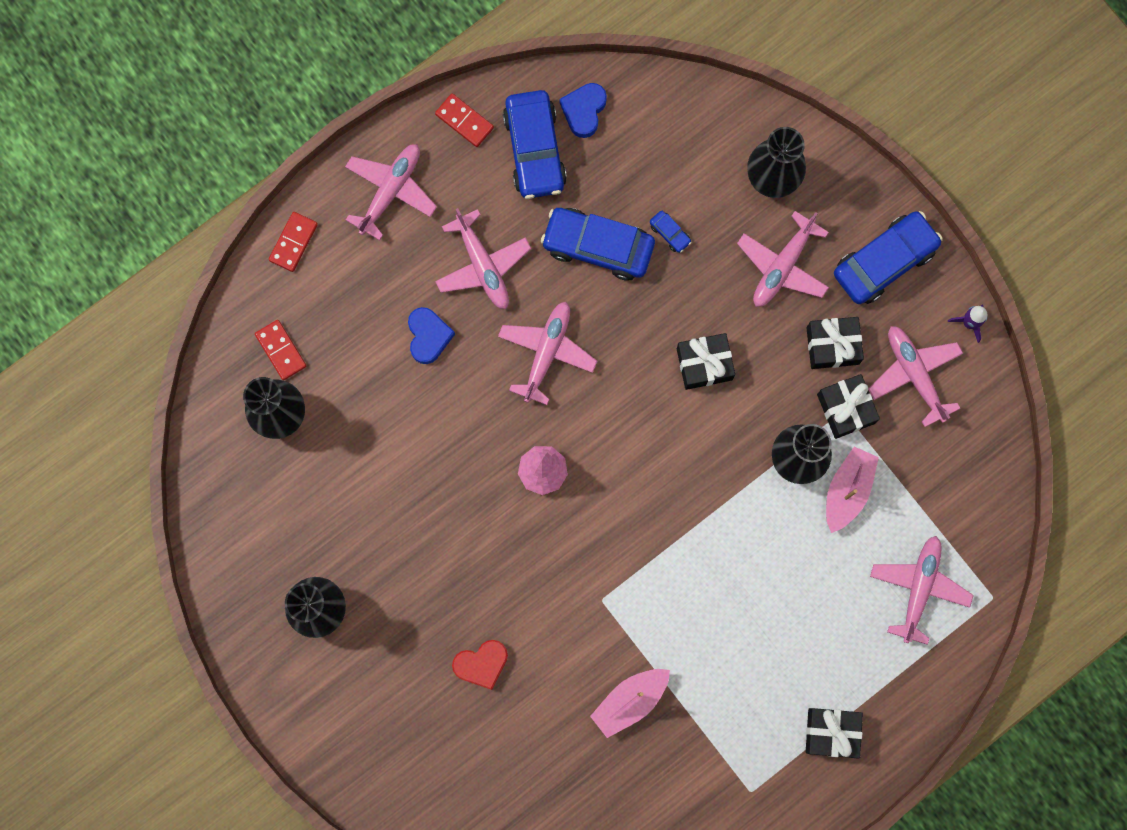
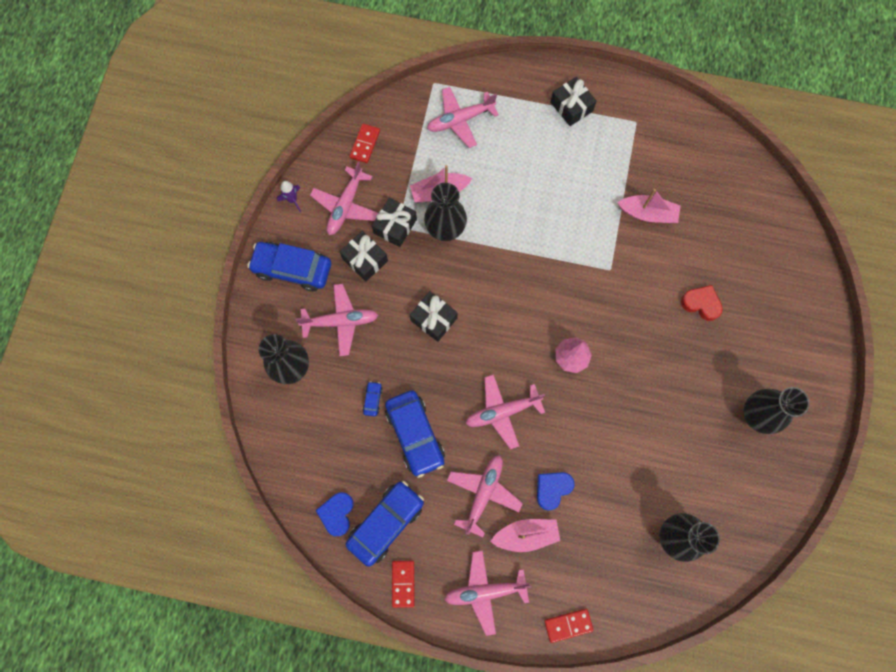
camera: 130 degrees left, 5 degrees down
(281, 350) = (638, 572): red domino -> red domino (365, 144)
(408, 273) = (526, 535): none -> pink boat
(584, 111) = (337, 513): blue heart -> blue heart turned 120 degrees clockwise

